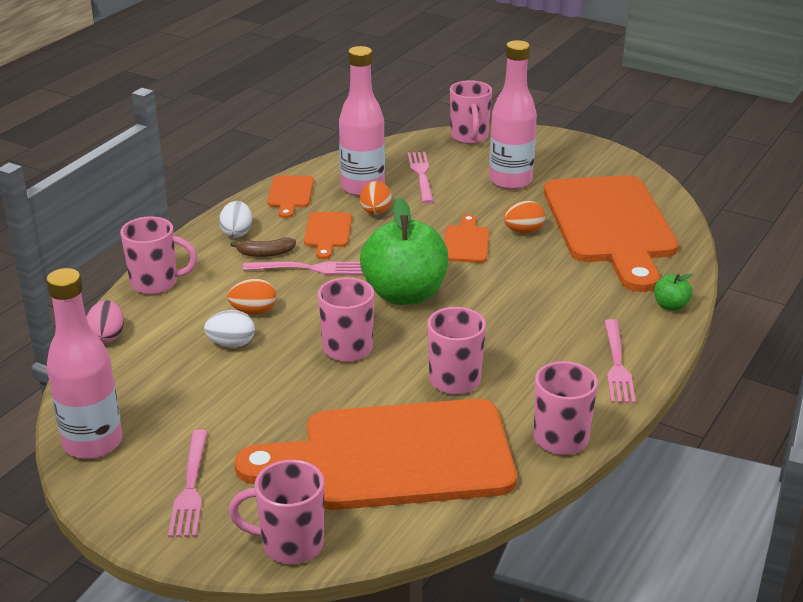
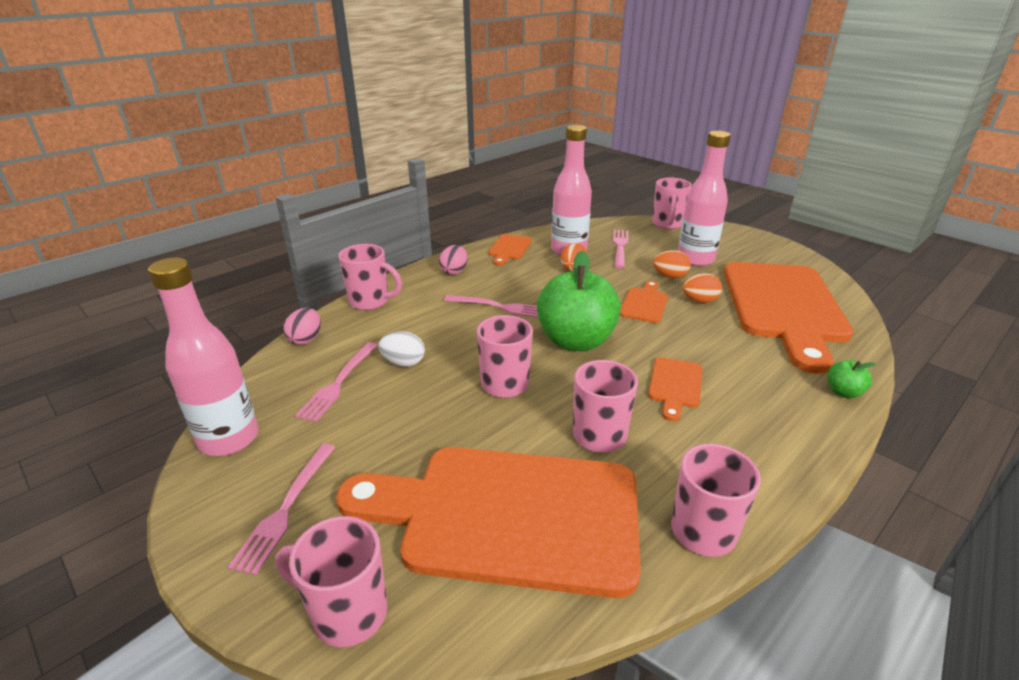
camera: 15 degrees right, 0 degrees up
(237, 233) = (454, 271): white egg -> pink egg
(253, 311) = (437, 336): orange egg -> orange egg (670, 276)
(265, 253) = (469, 290): brown banana -> none
(327, 233) = (527, 280): orange cutting board -> orange cutting board (675, 385)
(617, 365) = (780, 449): pink fork -> pink fork (338, 383)

